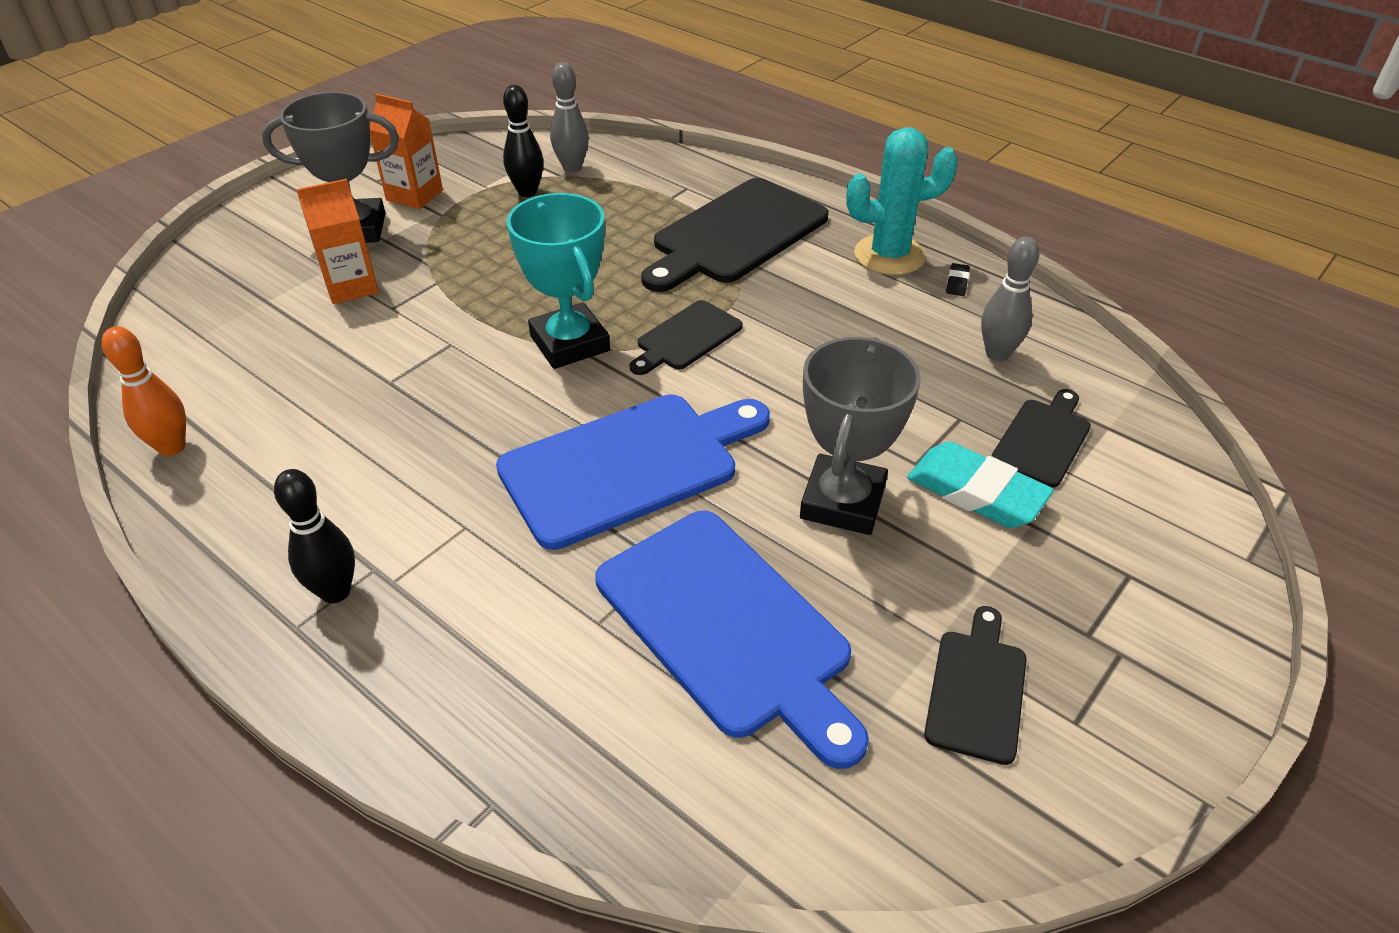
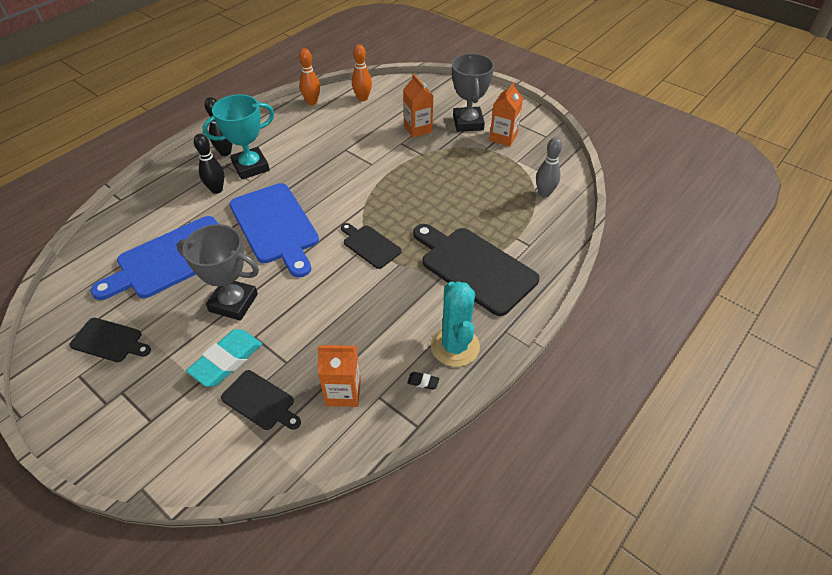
camera: 90 degrees right, 5 degrees up
(198, 364) = (363, 98): none -> orange bowling pin
(527, 192) = (513, 177): black bowling pin -> black bowling pin (217, 190)
(569, 343) = (368, 202): turquoise trophy -> turquoise trophy (251, 167)
(997, 354) = (343, 392): grey bowling pin -> orange carton

